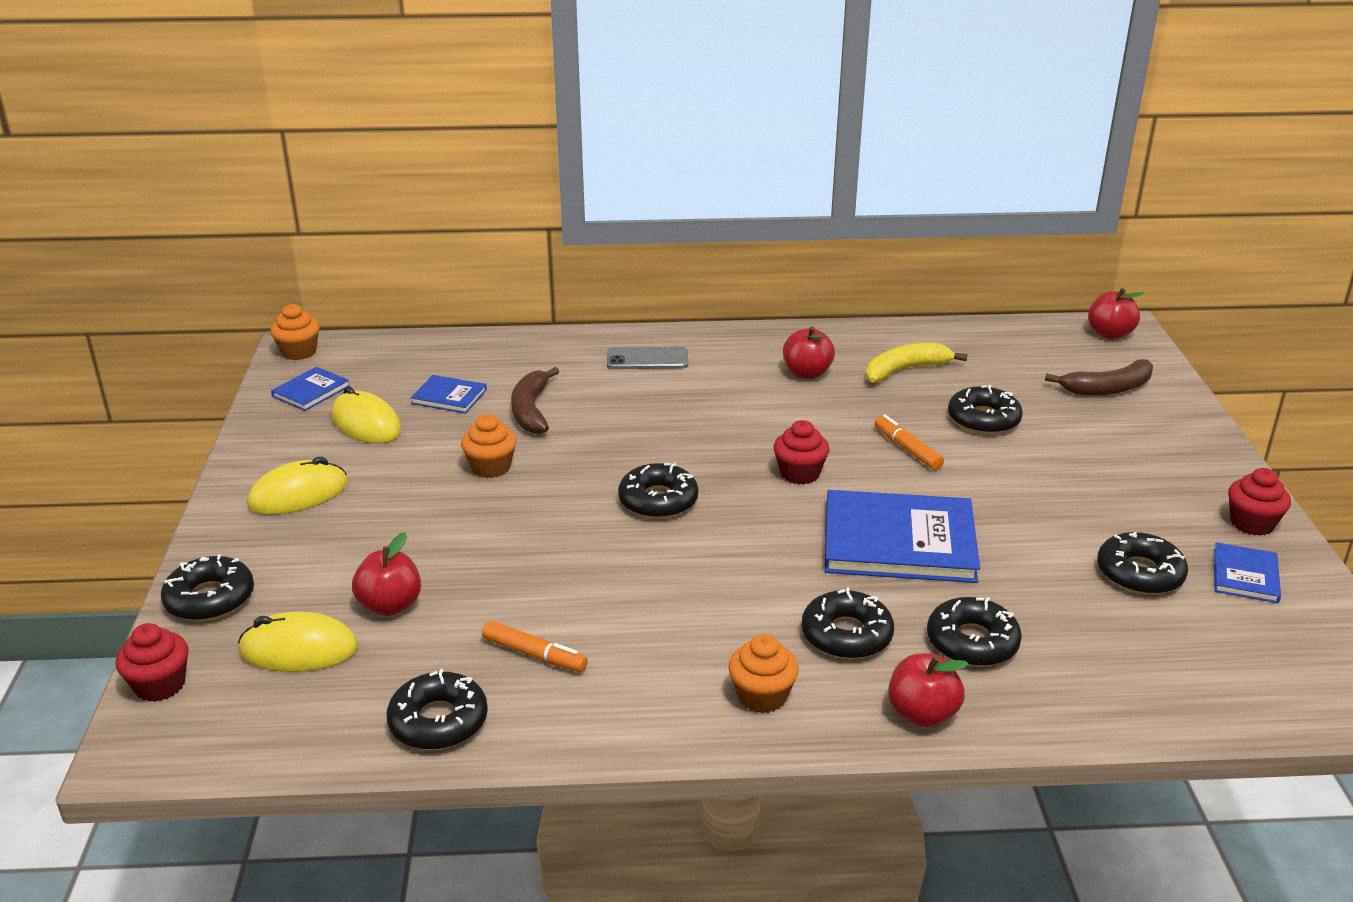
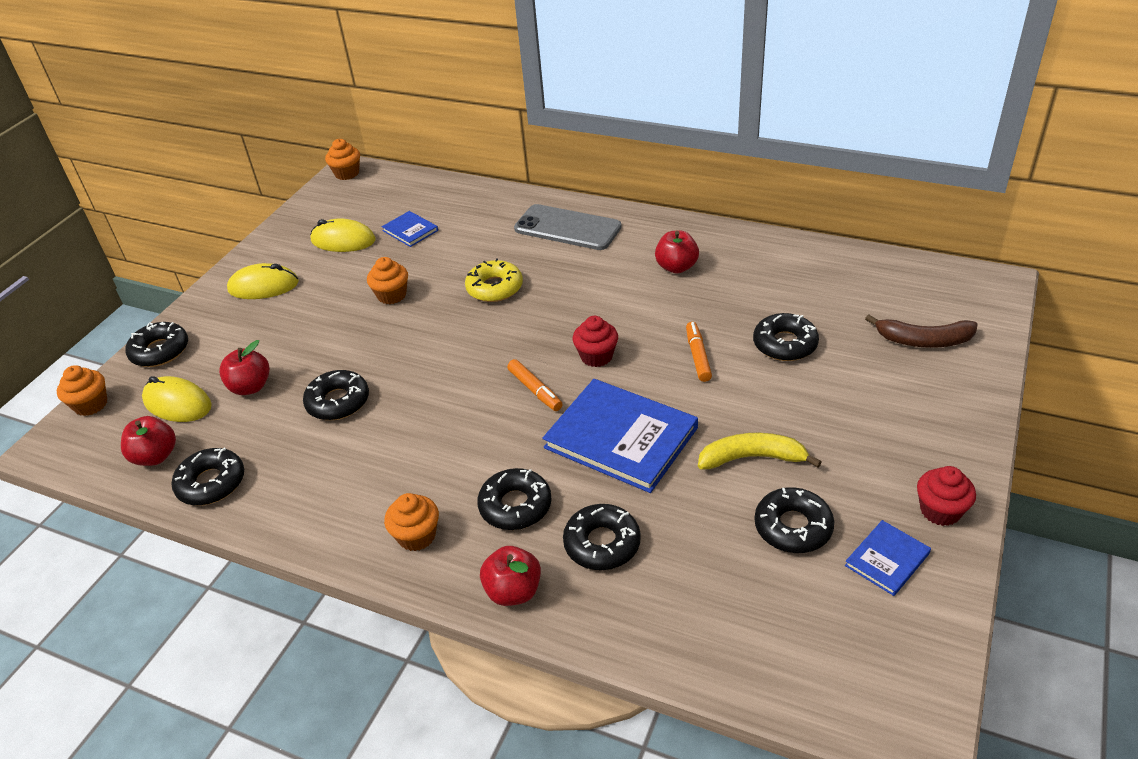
camera: 30 degrees right, 10 degrees up
(160, 685) = (91, 405): red cupcake -> orange cupcake
(311, 391) = (330, 207): blue book -> none
(366, 424) = (343, 241): yellow mouse -> yellow mouse turned 60 degrees counterclockwise
(531, 410) = (453, 254): brown banana -> none
(534, 655) = (303, 452): orange marker -> orange marker (535, 390)
(616, 433) = (494, 288): none -> yellow donut
(647, 359) = (567, 228): grey phone -> grey phone, size x1.58
(658, 500) = (478, 352): black donut -> black donut (338, 402)
(905, 370) = (758, 282): yellow banana -> yellow banana (752, 458)
(1109, 334) = (974, 285): red apple -> red apple (155, 456)

